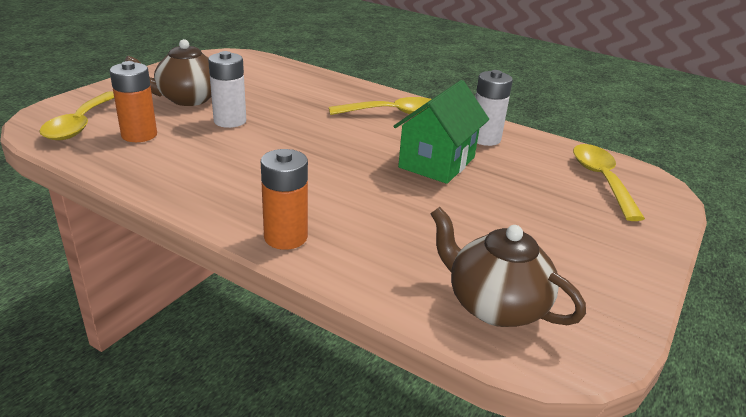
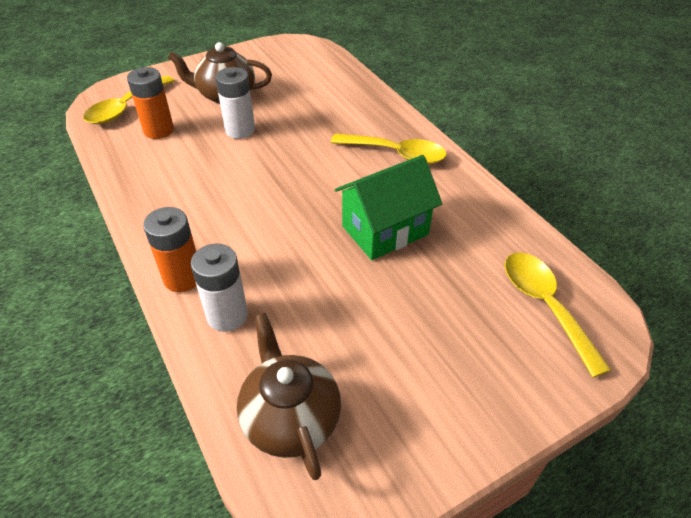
camera: 30 degrees right, 15 degrees up
(485, 139) = (463, 212): white battery -> white battery (227, 315)
(601, 180) = (545, 306): yellow spoon -> yellow spoon turned 45 degrees counterclockwise

